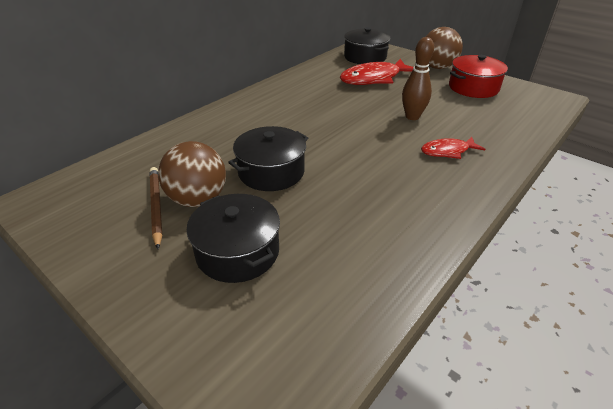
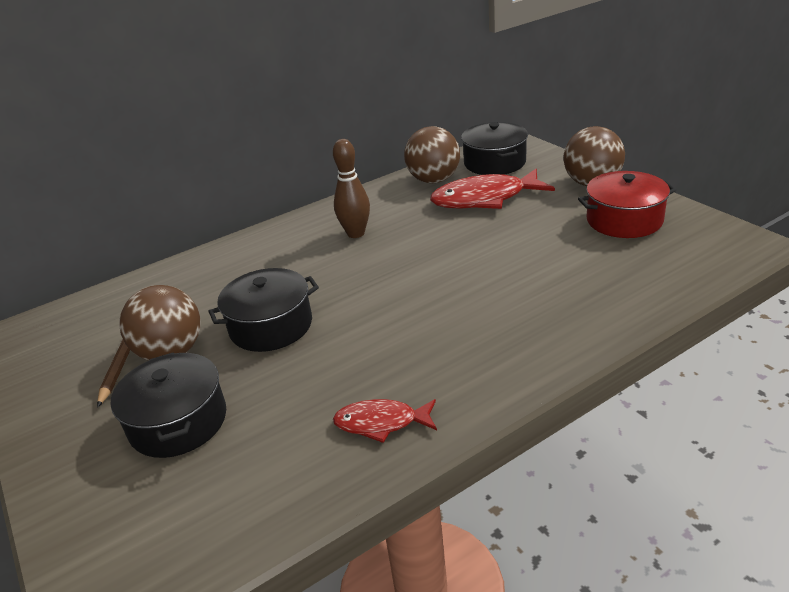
camera: 20 degrees right, 5 degrees down
(330, 69) = (434, 180): none -> brown ball
(412, 117) = (500, 262): brown bowling pin -> brown bowling pin (356, 233)
(447, 151) = (514, 319): red fish -> red fish (381, 423)

